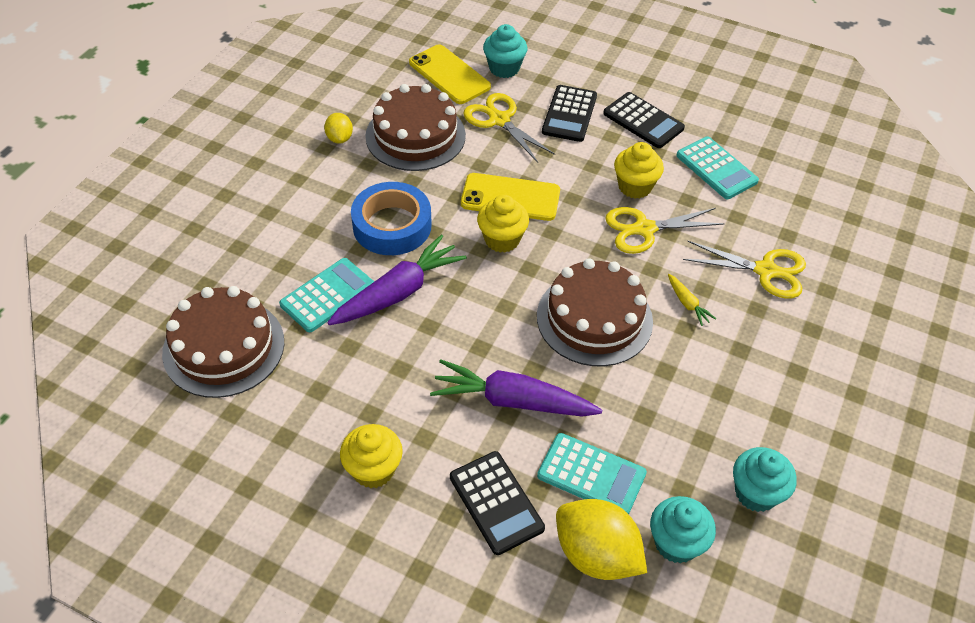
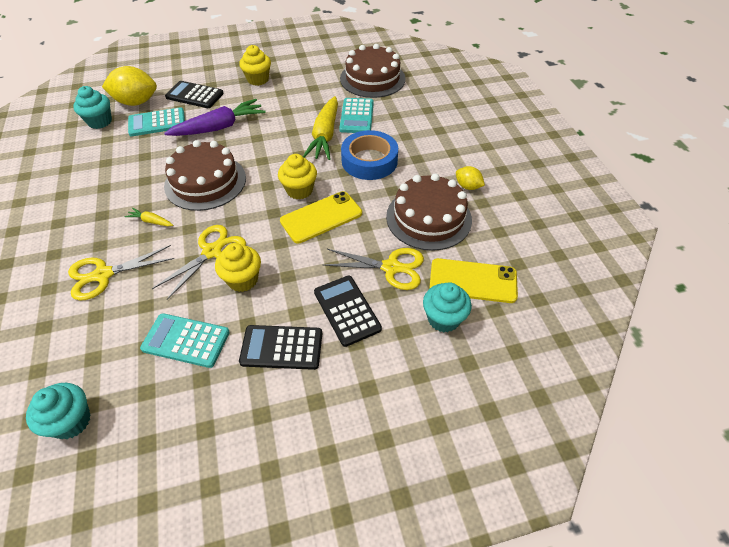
camera: 140 degrees right, 0 degrees up
(398, 292) = (325, 135): purple carrot -> yellow carrot
(756, 493) = (65, 156): turquoise cupcake -> turquoise cupcake (71, 421)

